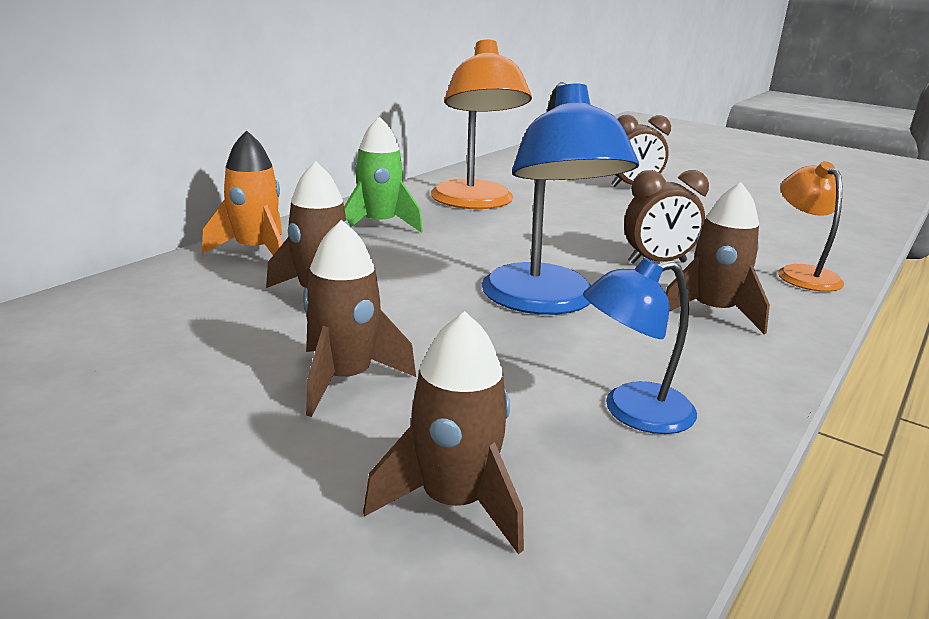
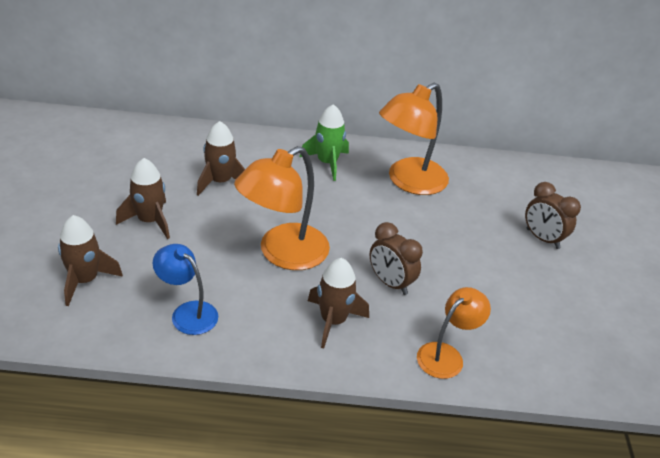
camera: 55 degrees right, 15 degrees up
(255, 251) = (249, 142): orange rocket -> none
(545, 302) = (282, 254): blue lamp -> orange lamp

